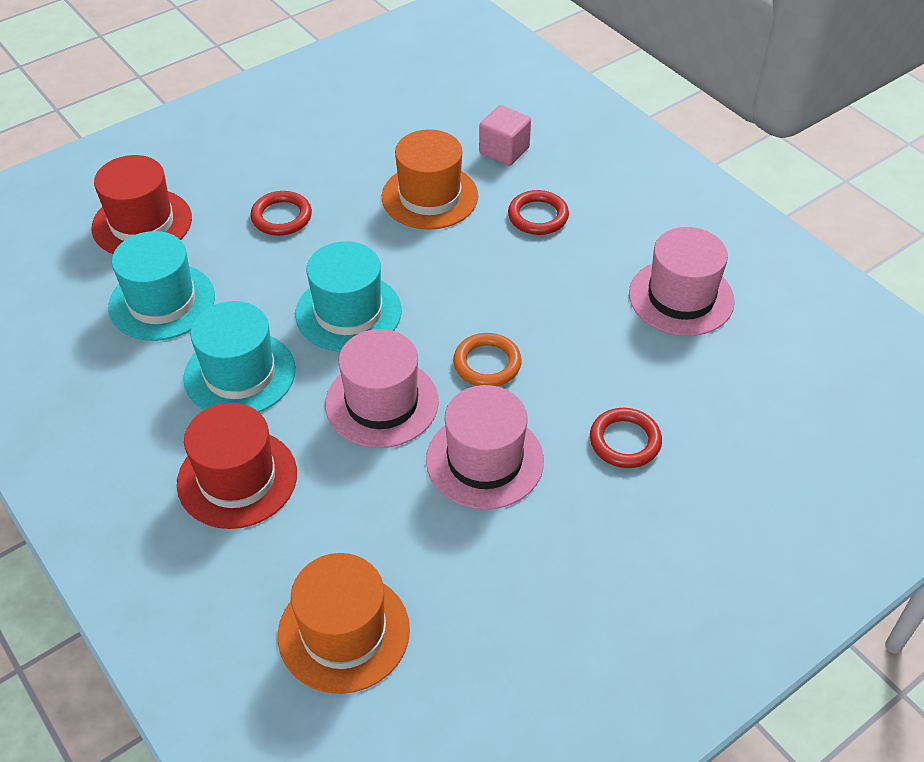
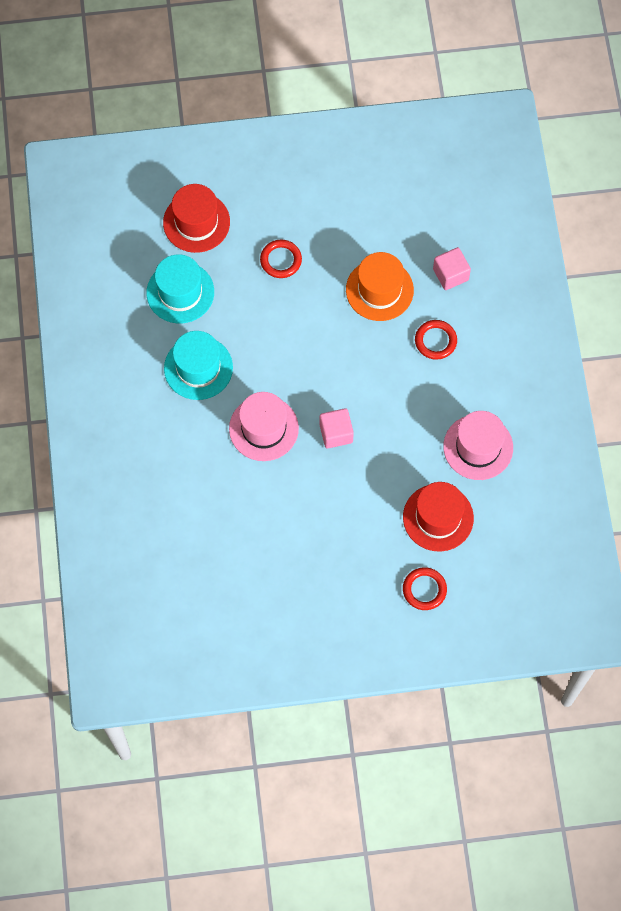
camera: 30 degrees right, 20 degrees up
(237, 478) = (164, 436): red hat -> red hat (438, 517)
(343, 632) = (171, 551): orange hat -> none
(348, 312) = (280, 356): turquoise hat -> none
(484, 460) = (296, 494): pink hat -> none
(487, 363) = (336, 433): orange ring -> pink cube
(625, 441) = (377, 523): red ring -> red ring (424, 589)

